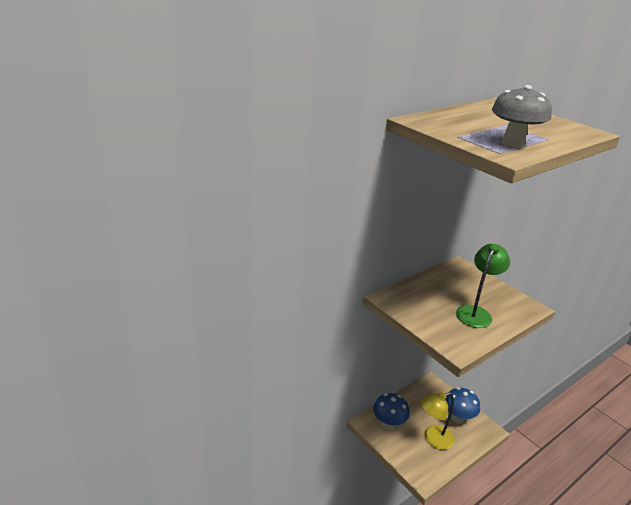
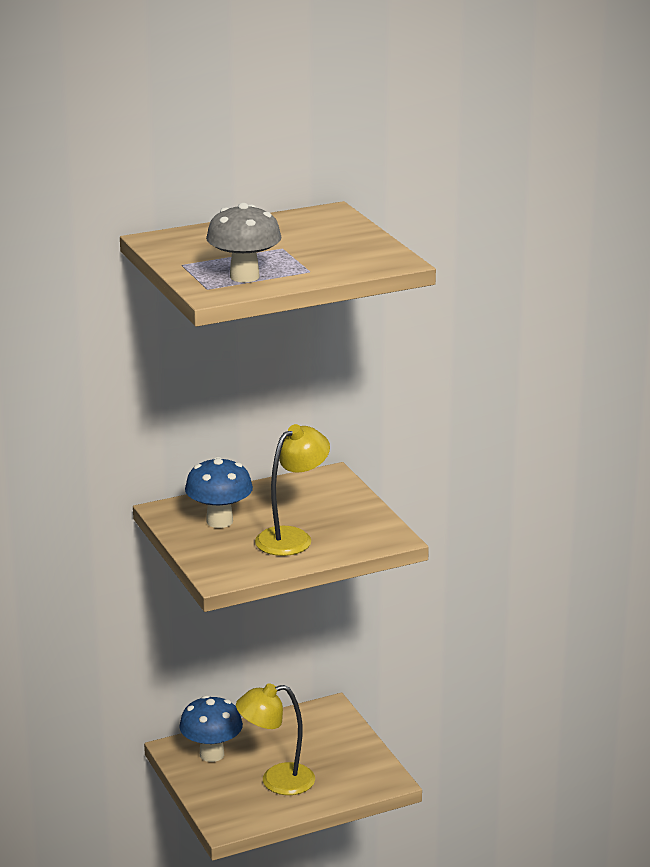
camera: 15 degrees right, 5 degrees down
(458, 418) = (341, 759): blue mushroom -> blue mushroom (219, 521)
(476, 312) = (292, 537): green lamp -> yellow lamp

